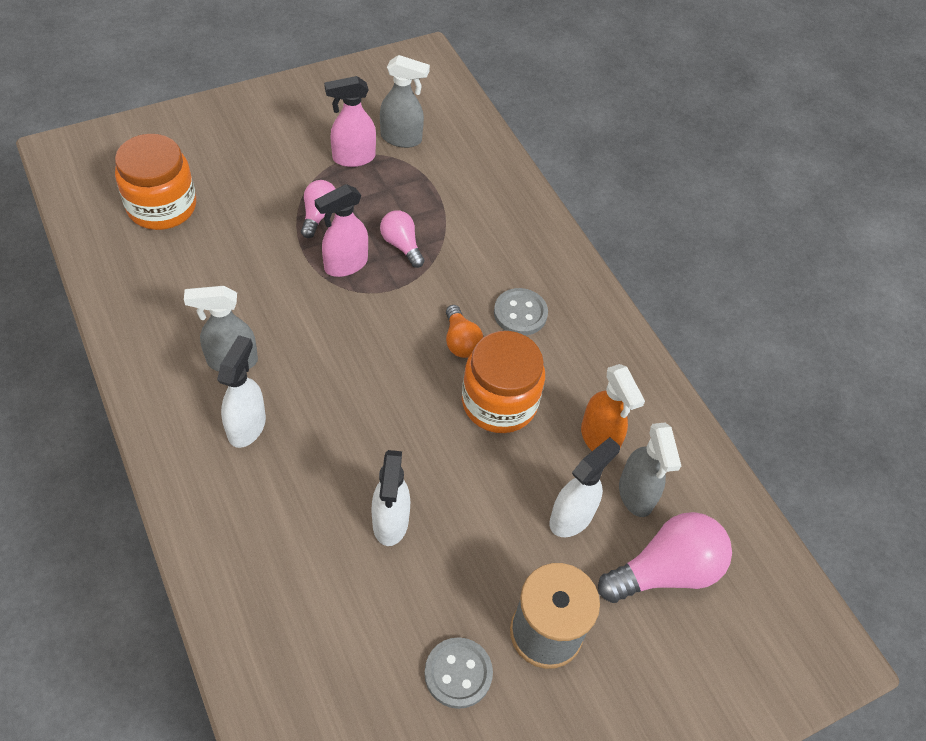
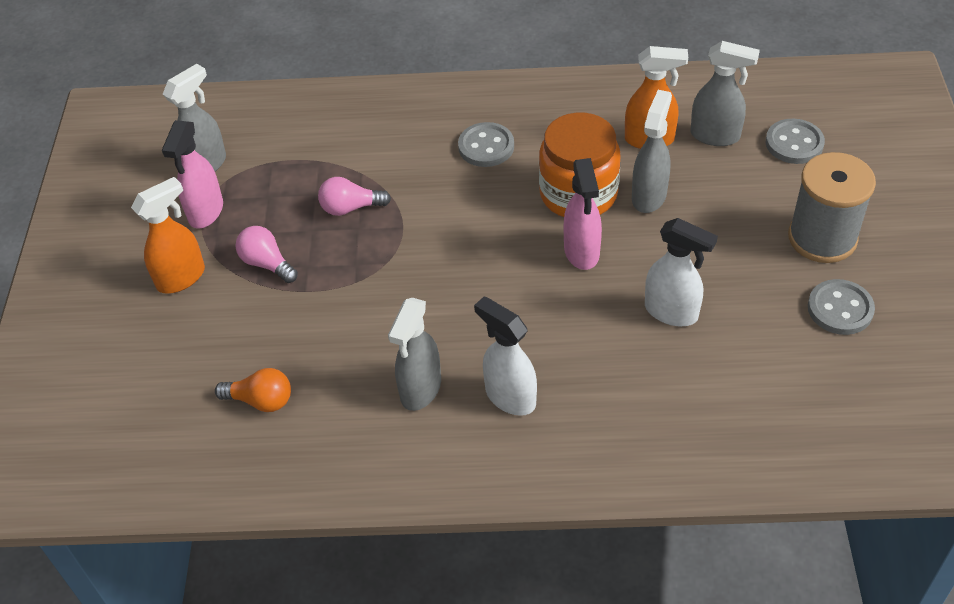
camera: 55 degrees left, 5 degrees down
(162, 206) = (161, 402): orange jar -> none
(282, 170) = (181, 278): none -> orange spray bottle
(345, 265) = (348, 260): pink spray bottle -> pink spray bottle (581, 252)
(460, 341) = (495, 199): orange light bulb -> orange light bulb (261, 400)
(525, 460) = (649, 196): none -> grey spray bottle
(571, 517) = (720, 184): white spray bottle -> none
(665, 571) = (794, 143): pink light bulb -> grey button

